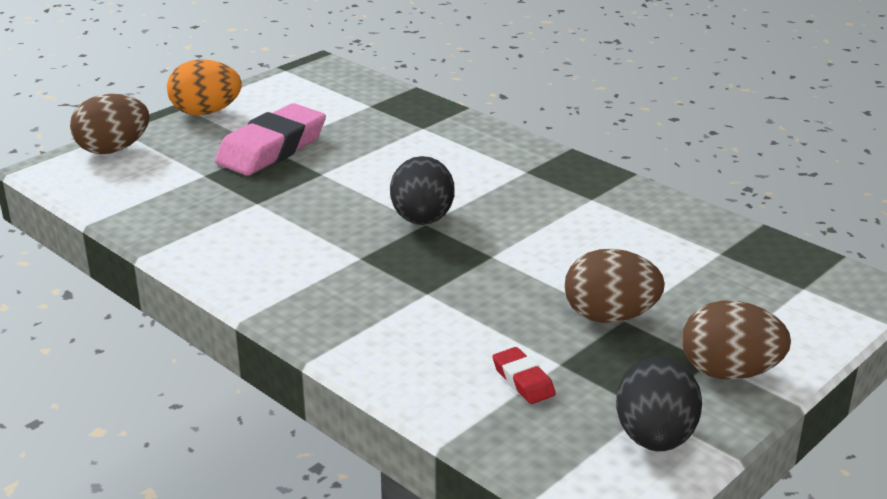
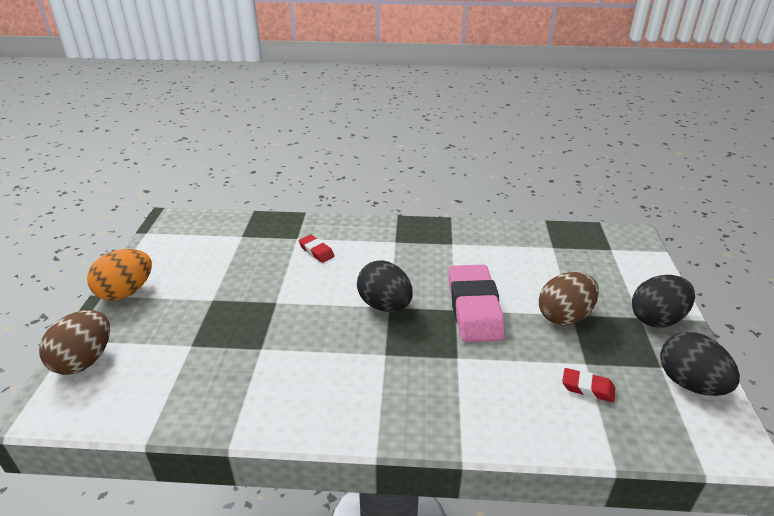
camera: 40 degrees left, 5 degrees up
(272, 149) = (216, 299): pink eraser -> pink eraser (474, 308)
(424, 147) = (316, 251): none -> red eraser
(729, 372) = (656, 319): brown egg -> black egg

